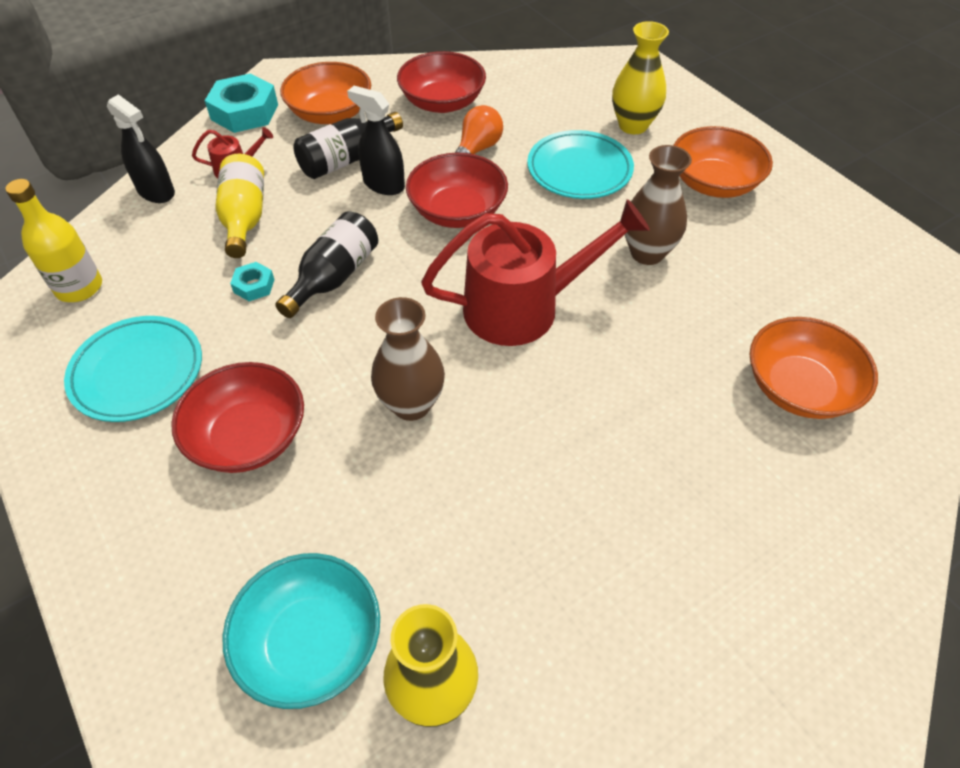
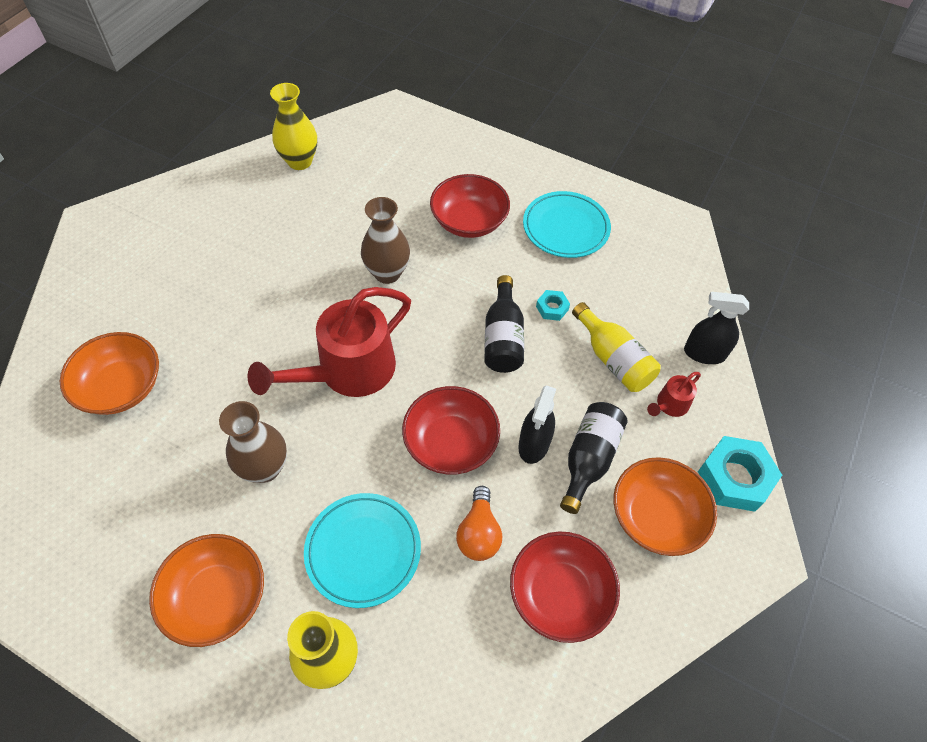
camera: 150 degrees right, 5 degrees up
(79, 287) = (662, 260): yellow bottle -> none
(311, 642) = (366, 157): turquoise bowl -> none
(383, 184) = (534, 444): black spray bottle -> black spray bottle turned 105 degrees clockwise

